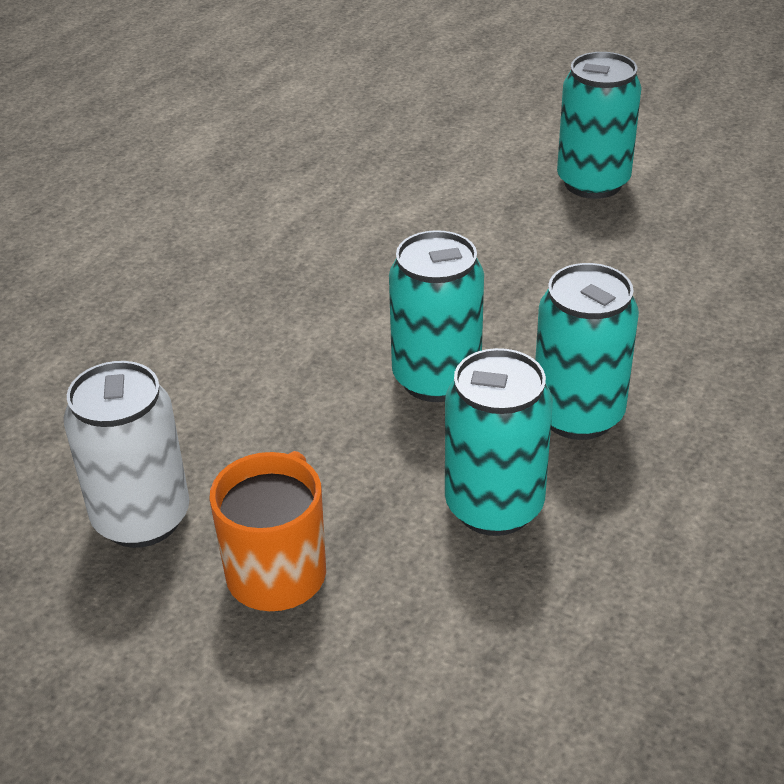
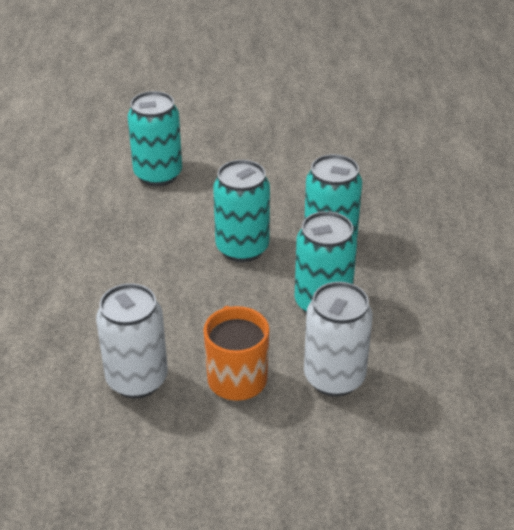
camera: 30 degrees left, 0 degrees up
(423, 633) = (334, 378): none -> white can
(593, 183) = (246, 114): turquoise can -> turquoise can (158, 175)

